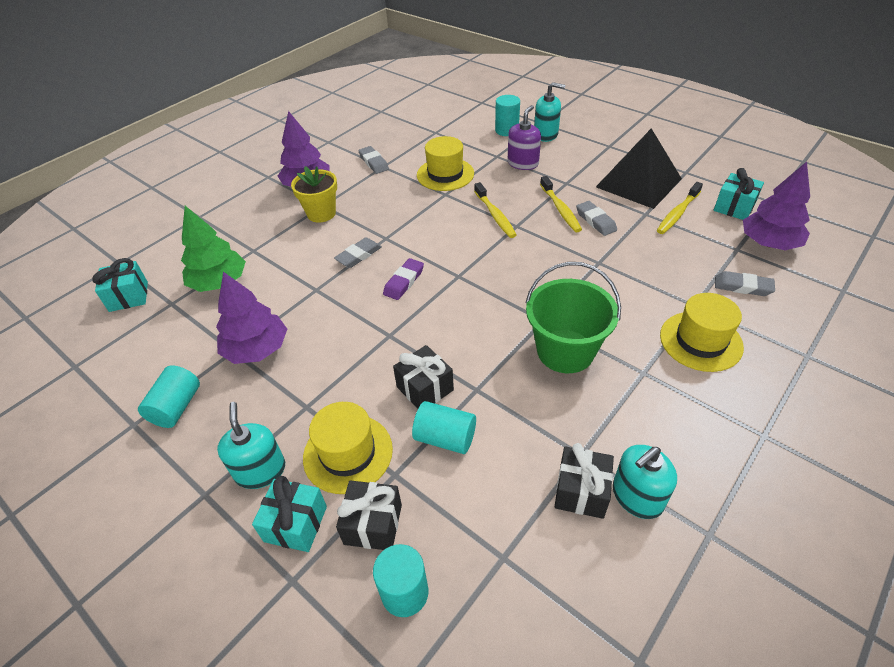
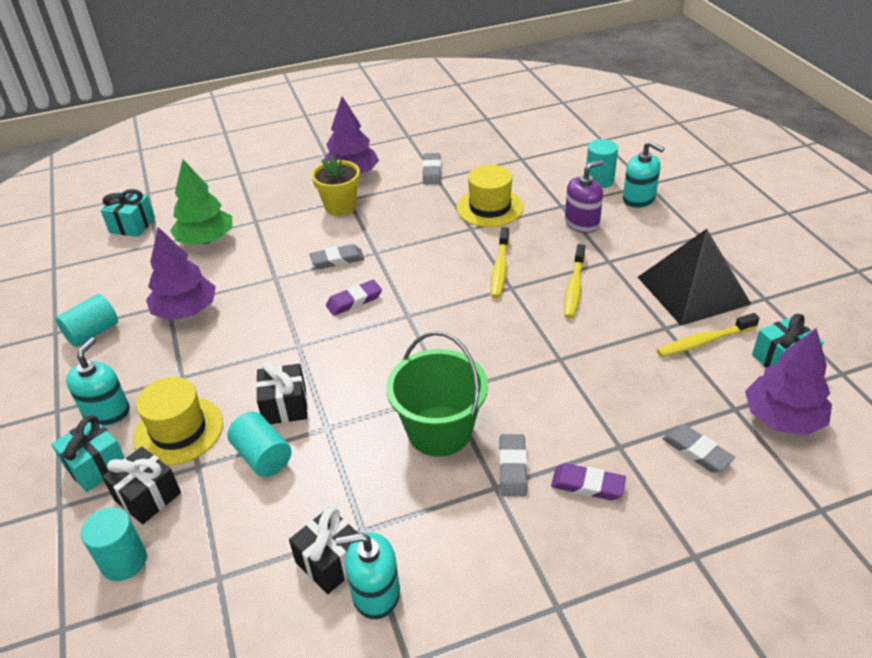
camera: 30 degrees right, 5 degrees down
(595, 221) = (600, 314): grey eraser -> grey eraser (512, 468)
(700, 341) = (587, 485): yellow hat -> purple eraser

